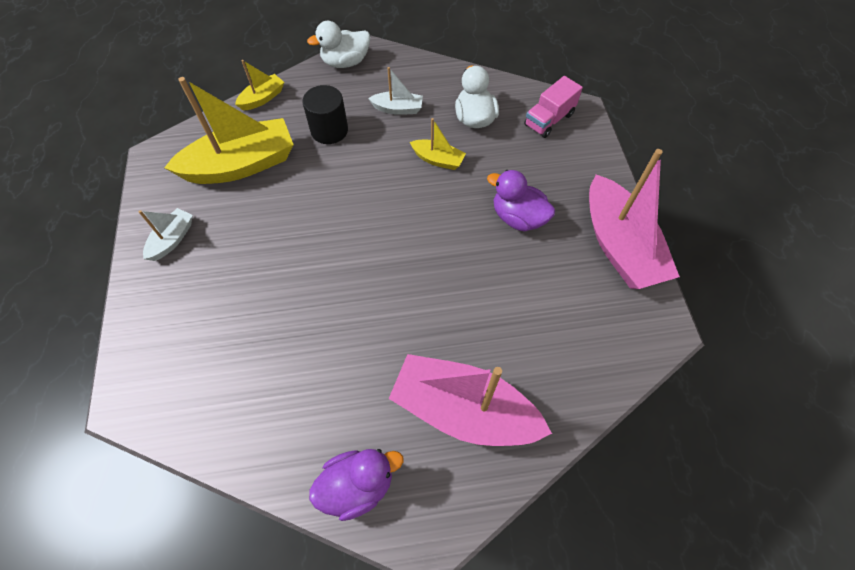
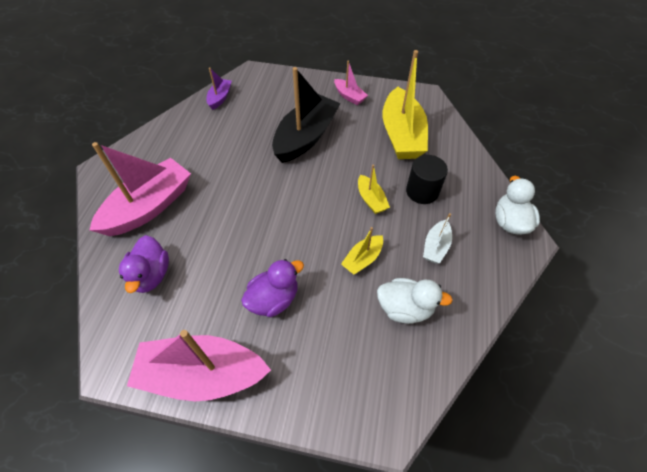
camera: 110 degrees right, 5 degrees down
(172, 239) = (349, 96): white boat -> pink boat
(207, 426) = (220, 98): none -> purple boat
(262, 98) = (471, 157): yellow boat -> yellow boat (371, 199)
(272, 266) = (306, 137): none -> black boat
(357, 485) = (146, 148): purple duck -> purple duck (151, 275)
(549, 120) = (382, 384): pink truck -> none

